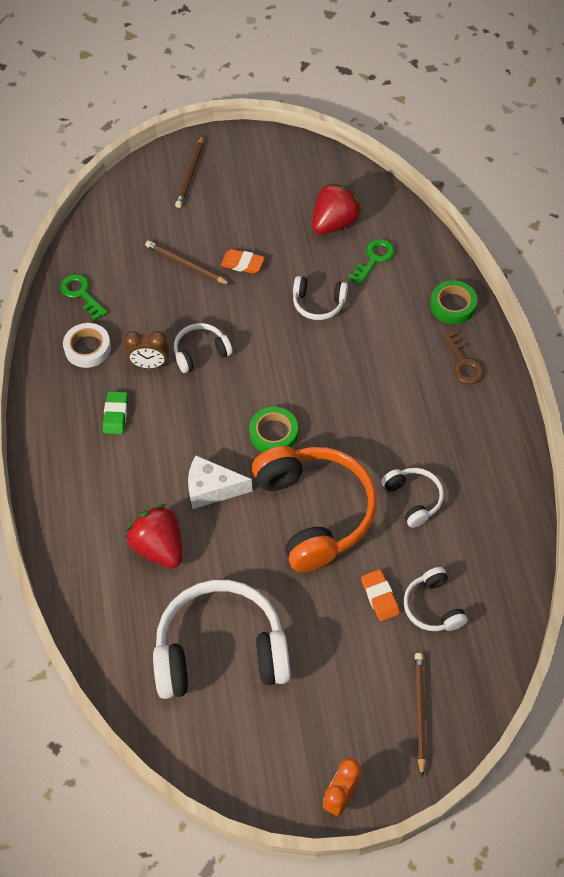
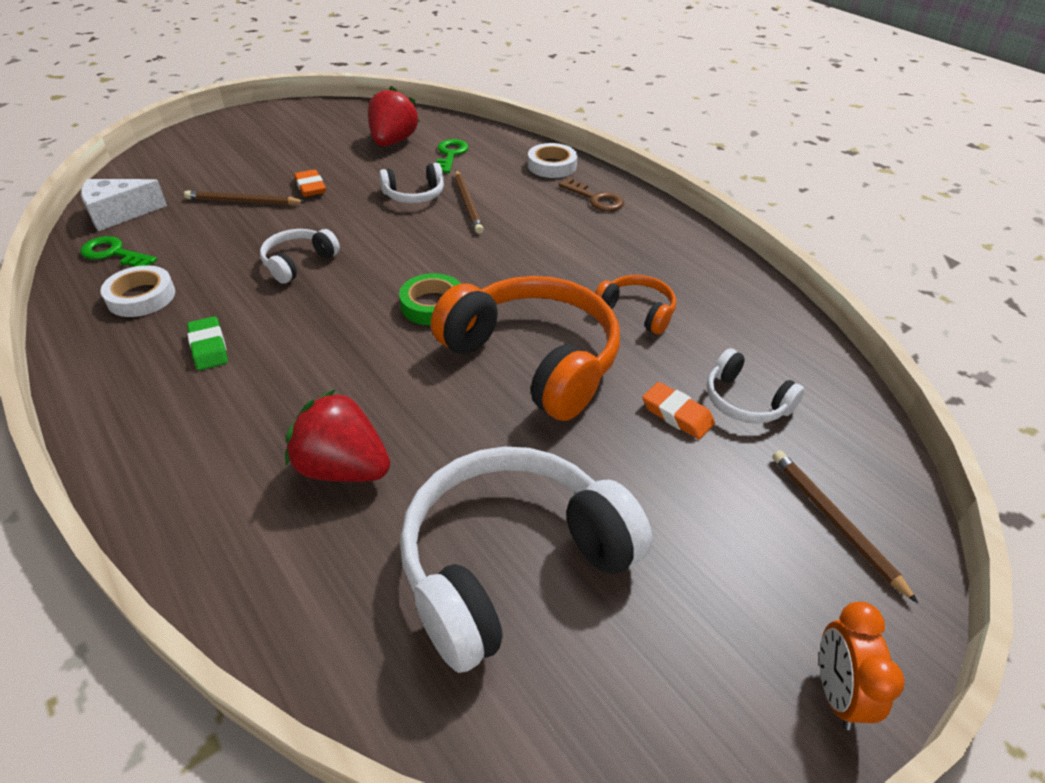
camera: 30 degrees left, 15 degrees down
(150, 364) = (236, 289): brown clock -> none
(190, 174) = (215, 142): brown pencil -> brown pencil (468, 204)
(212, 489) = (385, 379): white cheese -> white cheese (119, 214)
(242, 264) = (310, 187): orange eraser -> orange eraser turned 75 degrees clockwise
(413, 499) = (636, 312): white headphones -> orange headphones
(453, 305) = (552, 166): green tape -> white tape

